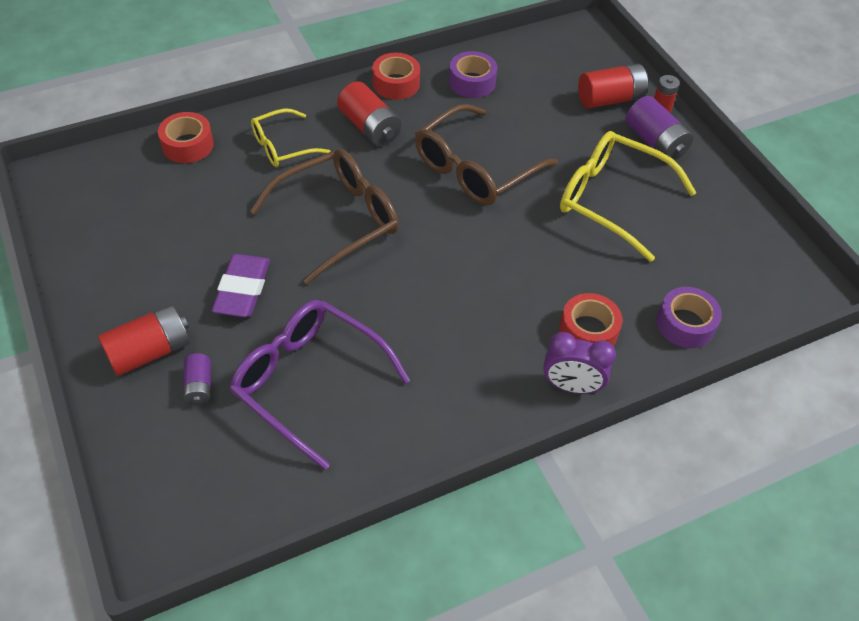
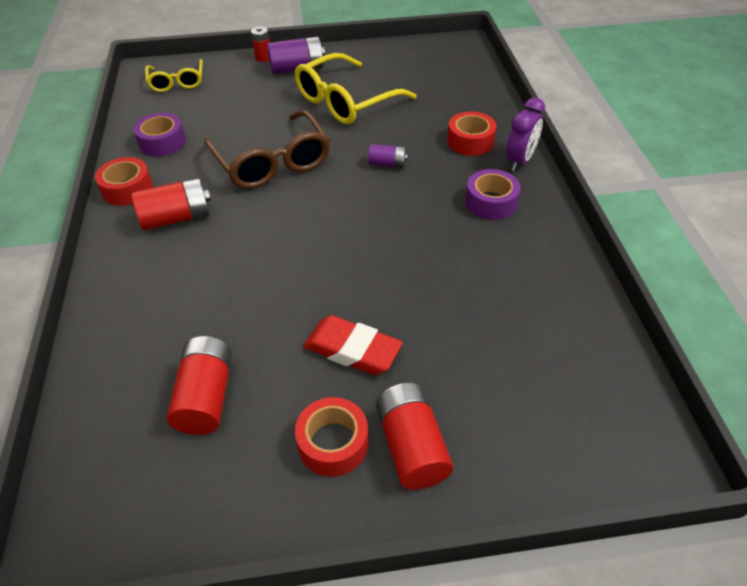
camera: 70 degrees left, 5 degrees down
(188, 145) = (102, 374): red tape -> red tape (333, 443)
(199, 386) = (470, 404): purple battery -> purple battery (387, 164)
(242, 290) = (352, 350): purple eraser -> red eraser
(282, 146) = (160, 288): yellow glasses -> yellow glasses (177, 82)
(308, 381) = (482, 314): purple glasses -> none
(338, 220) = (290, 261): brown glasses -> none
(610, 99) = (237, 77): red battery -> red battery (206, 397)
(685, 324) = (476, 98): purple tape -> purple tape (491, 202)

